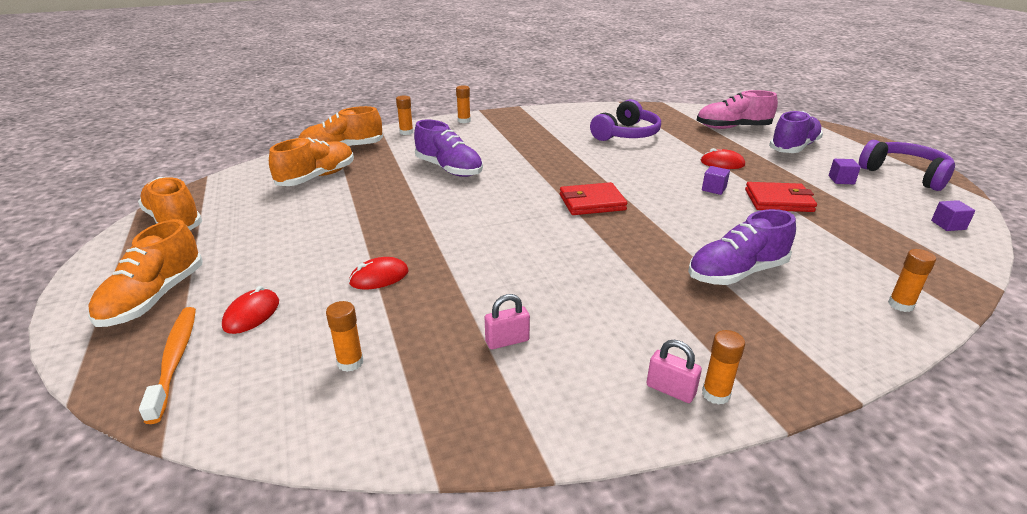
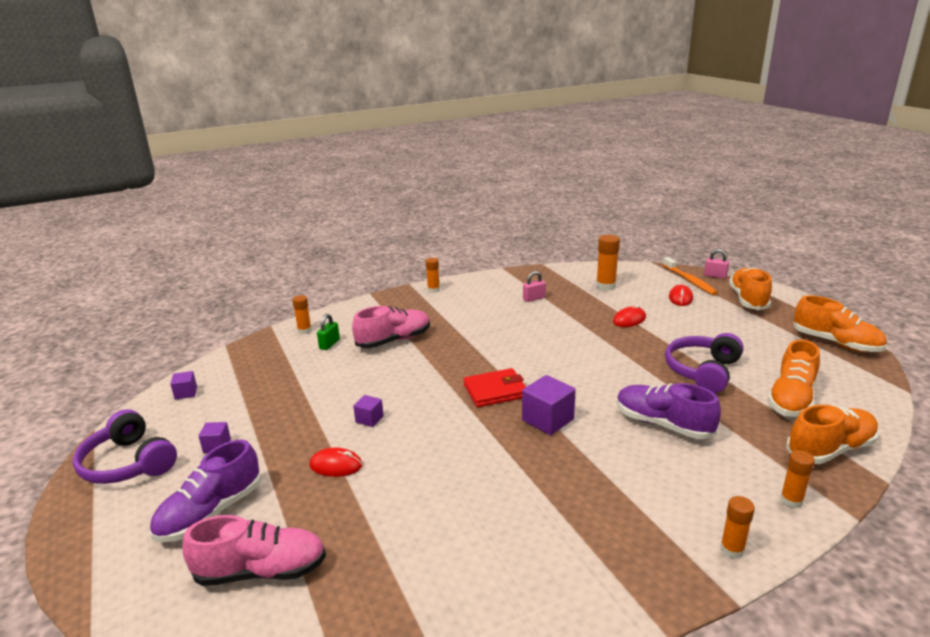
camera: 175 degrees right, 5 degrees down
(350, 362) = (605, 286): orange glue stick -> orange glue stick, size x1.57
(546, 178) = (547, 420): none -> purple cube
(626, 134) = (448, 529): purple headphones -> purple headphones (702, 371)
(670, 390) = (453, 289): pink padlock -> pink padlock (715, 276)
(736, 273) = (394, 340): purple shoe -> pink shoe
(778, 201) = (313, 408): red wallet -> none
(832, 275) = (329, 344): none -> green padlock

